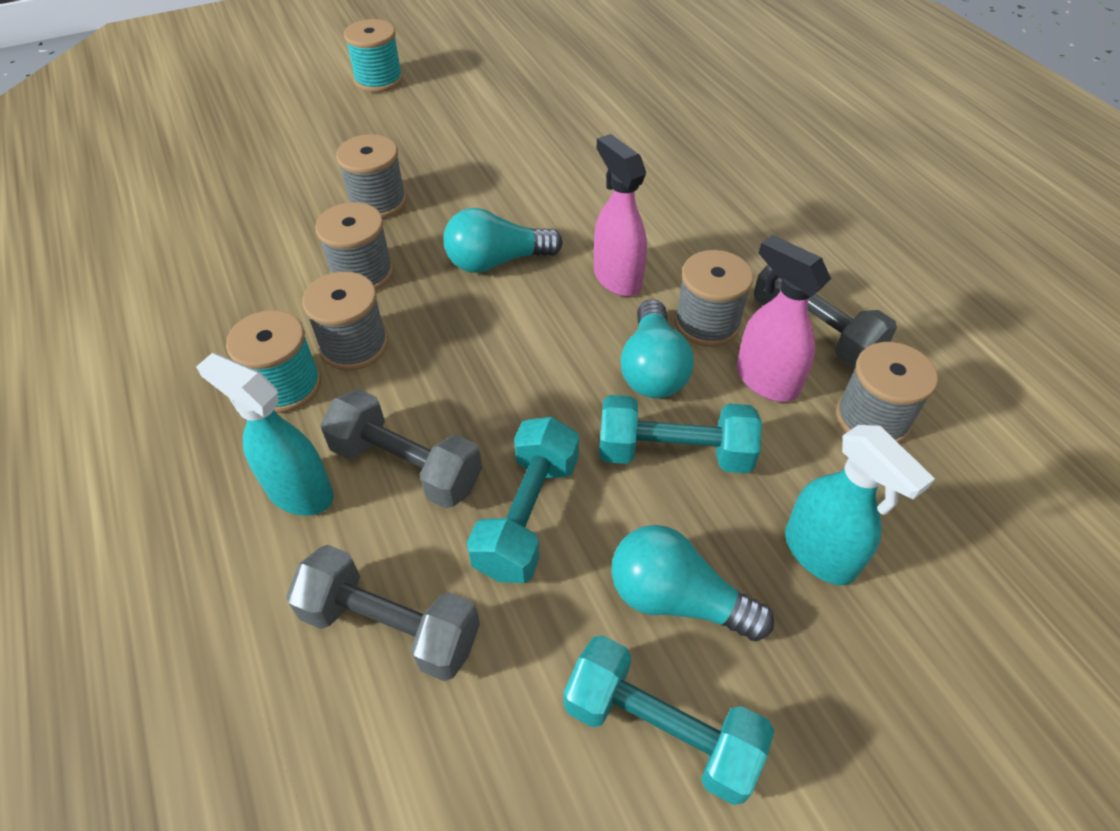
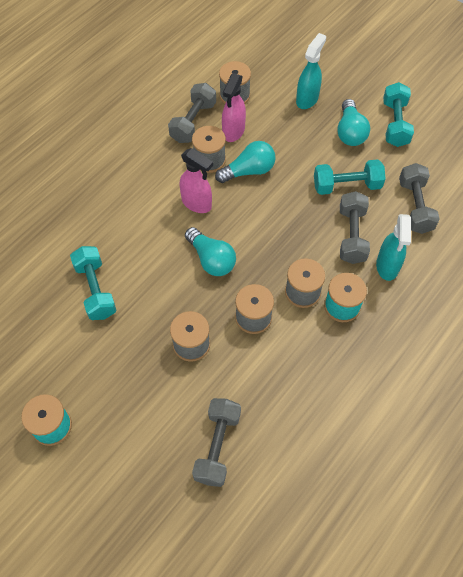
camera: 115 degrees left, 10 degrees up
(226, 184) = (217, 446): none -> grey dumbbell
(617, 278) = (197, 203): pink spray bottle -> pink spray bottle turned 90 degrees counterclockwise
(674, 453) = (289, 150): turquoise dumbbell -> turquoise dumbbell (95, 290)

